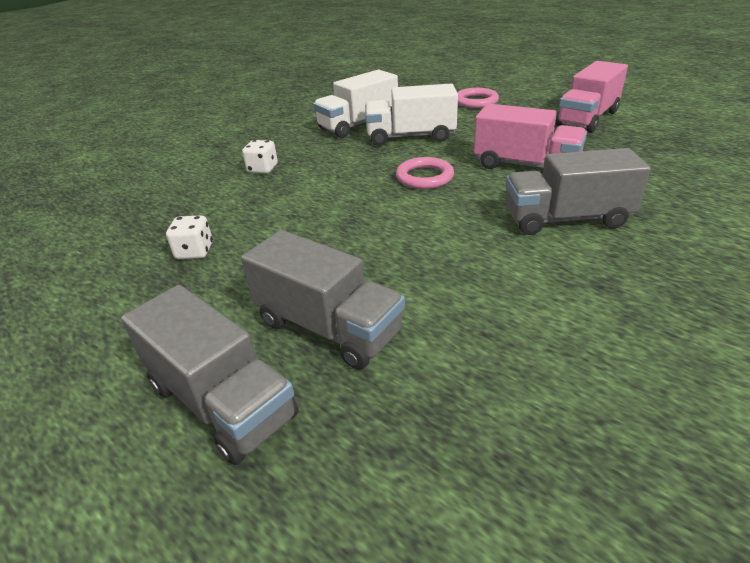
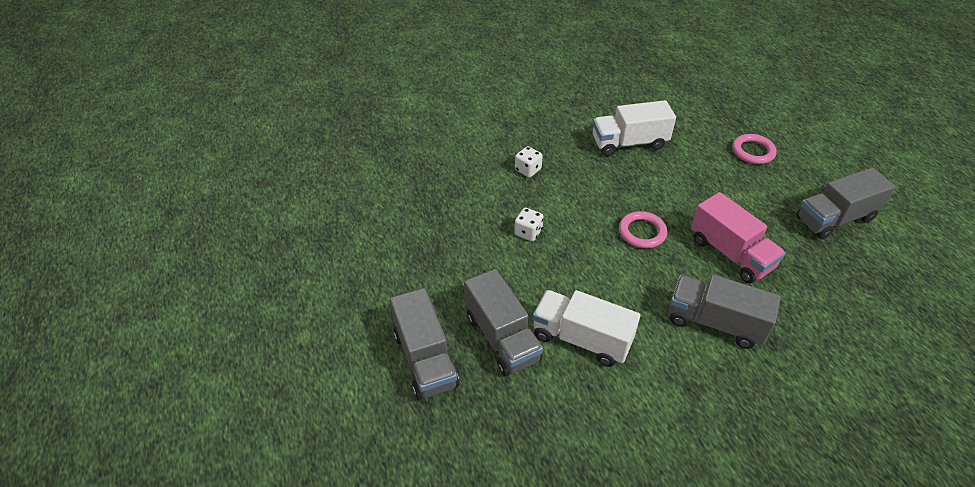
camera: 25 degrees right, 10 degrees up
(195, 251) = (450, 238): white dice -> white dice (528, 232)
(410, 137) = (662, 178): white truck -> white truck (581, 339)
(587, 119) = (835, 219): pink truck -> grey truck

